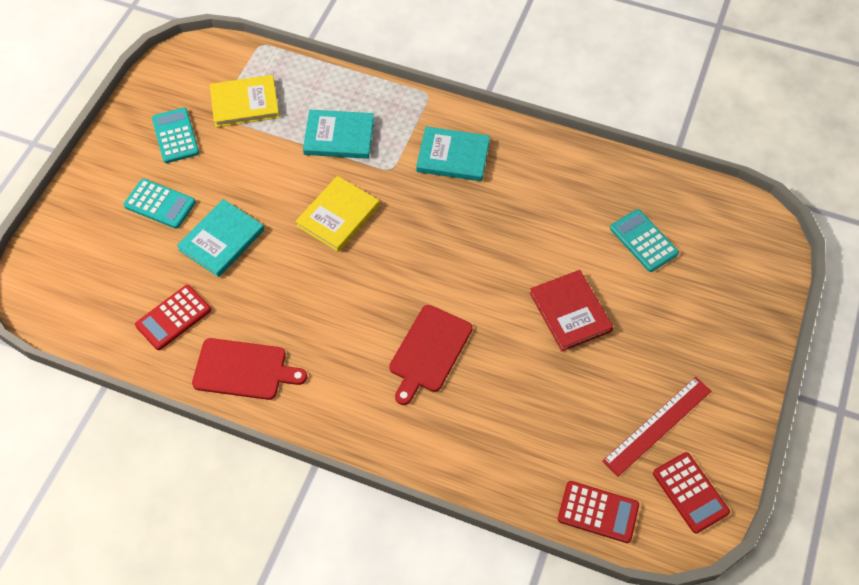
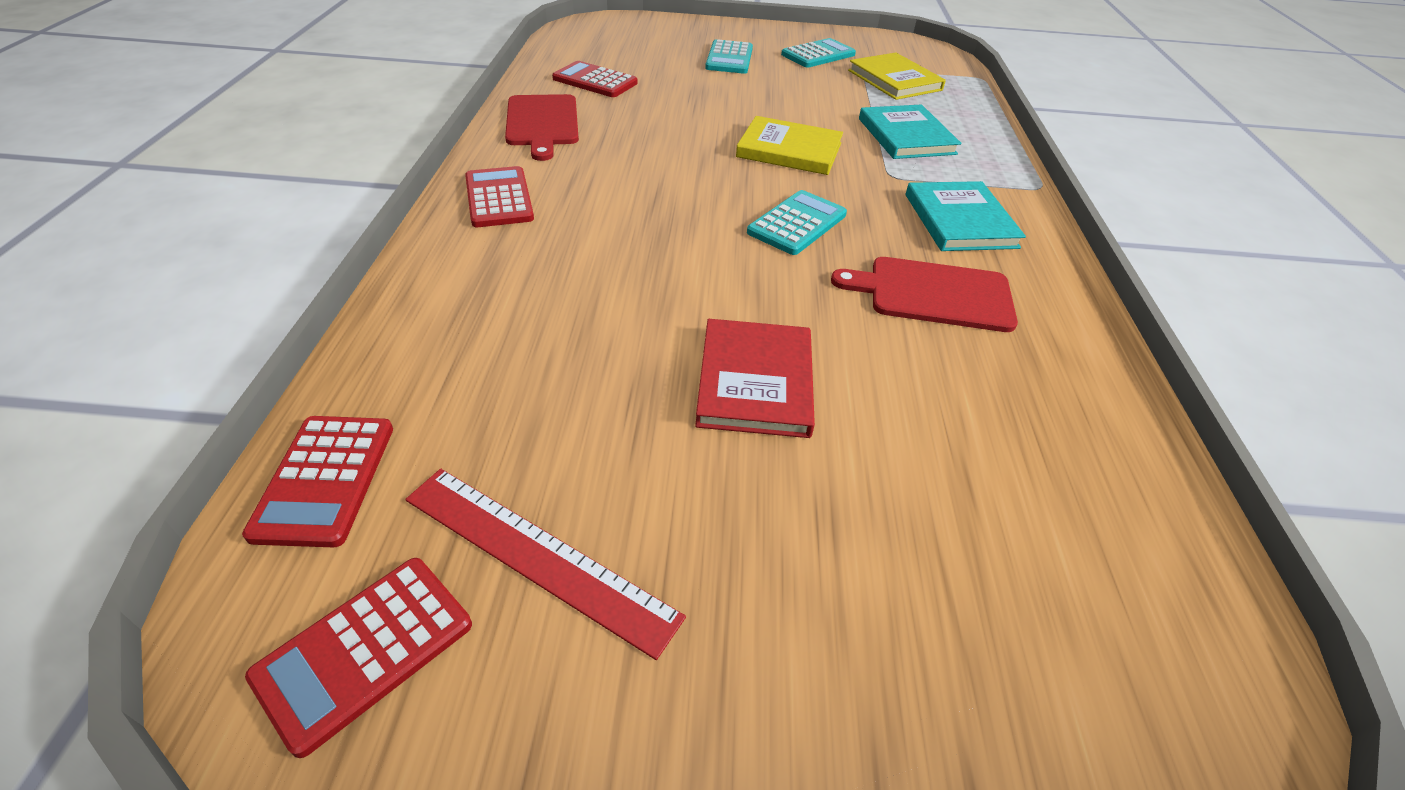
camera: 70 degrees right, 15 degrees down
(222, 240) = (706, 91): turquoise book -> none
(354, 412) = (499, 198): none -> red calculator
(429, 351) = (614, 243): red cutting board -> red cutting board (933, 294)
(570, 312) = (755, 381): red book -> red book turned 45 degrees counterclockwise
(643, 241) = (983, 468): turquoise calculator -> turquoise calculator (797, 223)

